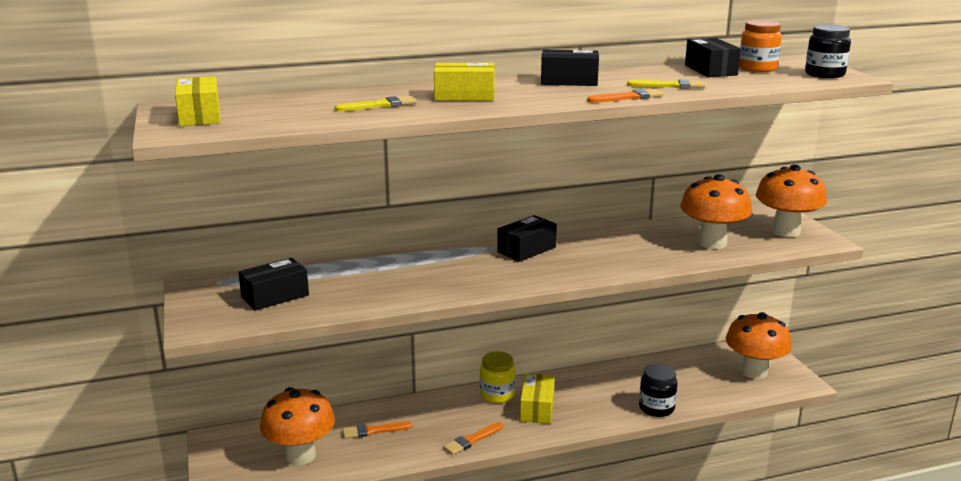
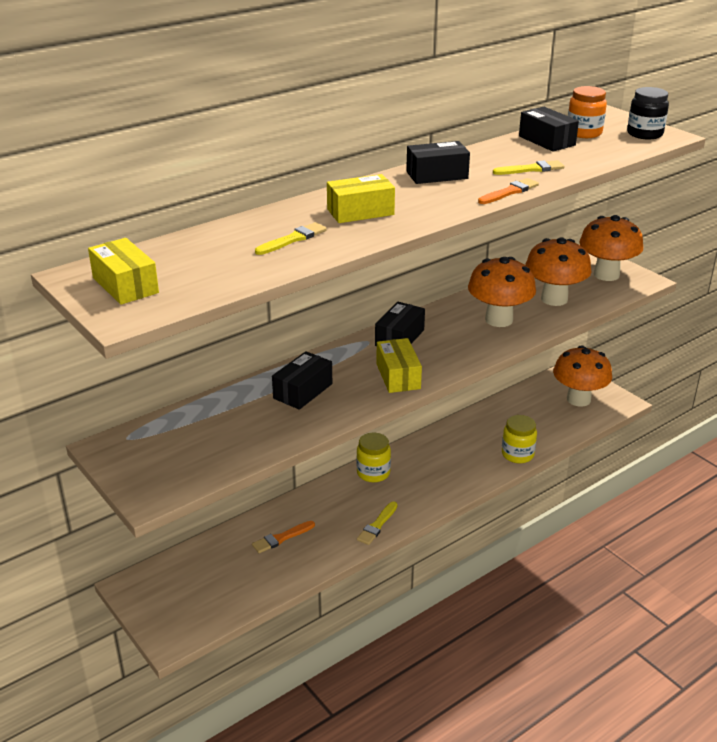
camera: 20 degrees left, 10 degrees up
(275, 296) = (200, 442): black box -> black box (303, 391)
(300, 455) = (227, 581): orange mushroom -> orange mushroom (499, 320)
(472, 440) = (377, 525): orange brush -> yellow brush
(537, 408) = (416, 479): yellow box -> yellow box (398, 376)
(656, 408) = (517, 454): black jar -> yellow jar

